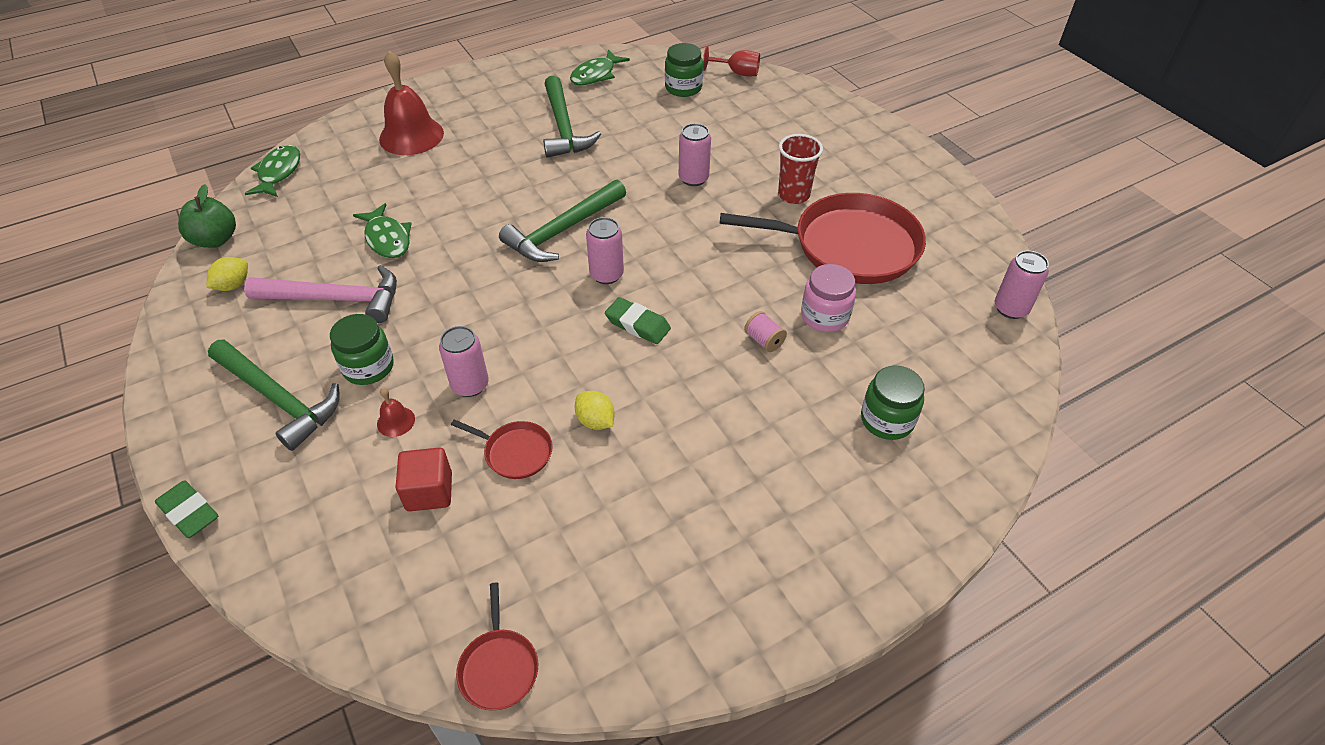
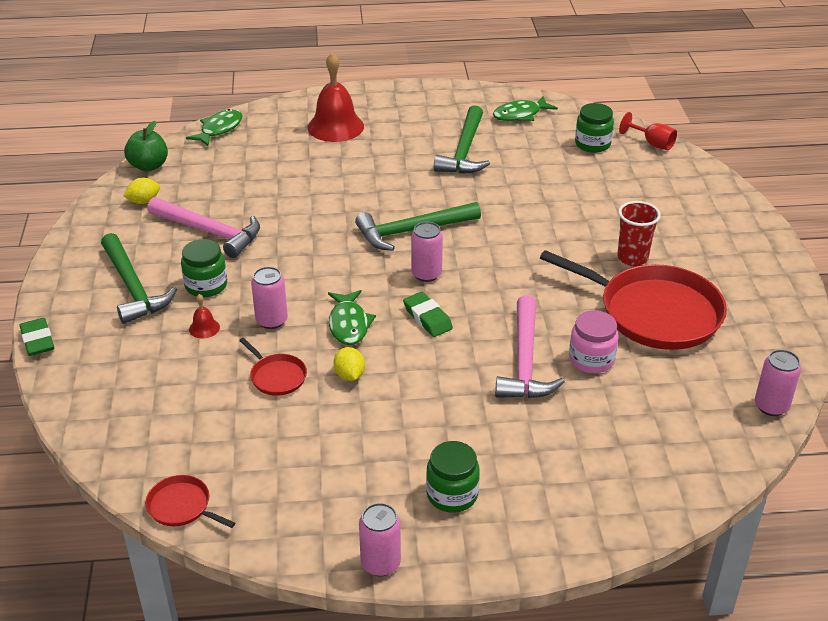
camera: 25 degrees right, 10 degrees down
(387, 239) = (272, 199): green fish -> green fish (349, 324)
(429, 491) = (200, 381): red cube -> none
(499, 667) = (182, 506): red pan -> red pan turned 105 degrees clockwise
(693, 178) = (550, 220): pink can -> pink can (380, 563)
(764, 340) = (525, 361): pink spool -> pink hammer
(887, 420) = (589, 452): green jar -> green jar (452, 494)

